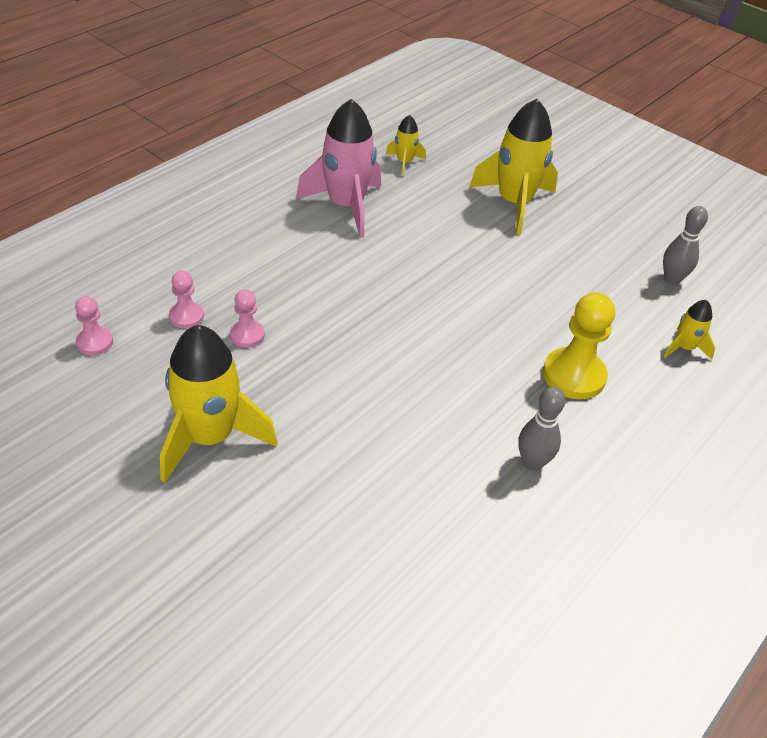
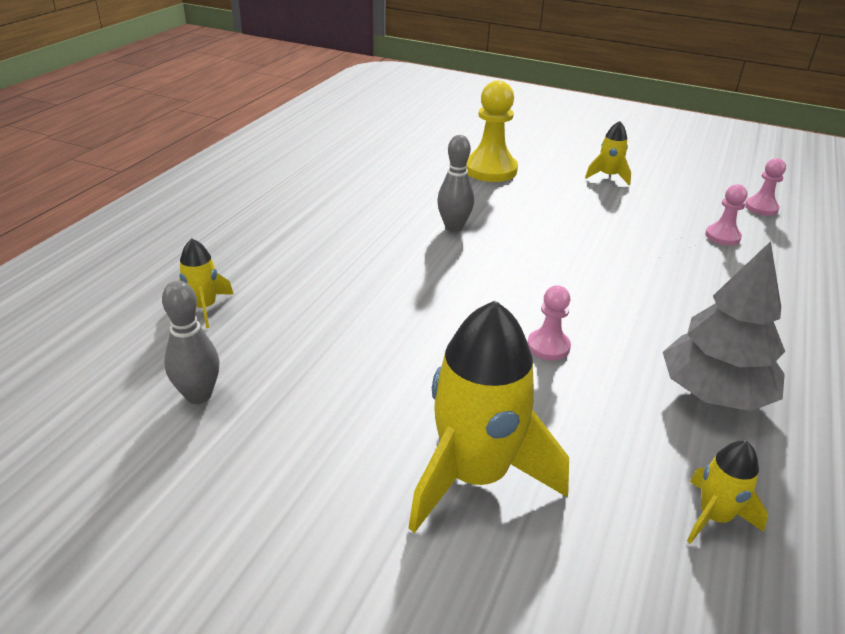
camera: 165 degrees right, 10 degrees down
(210, 437) = (608, 176): yellow rocket -> yellow rocket, size x0.48
(247, 335) = (656, 233): pink pawn -> pink pawn (548, 346)
(346, 206) = (714, 393): pink rocket -> grey tree
(532, 462) = (363, 199): grey bowling pin -> grey bowling pin (453, 227)
(573, 375) = (336, 259): yellow pawn -> yellow pawn (490, 170)

